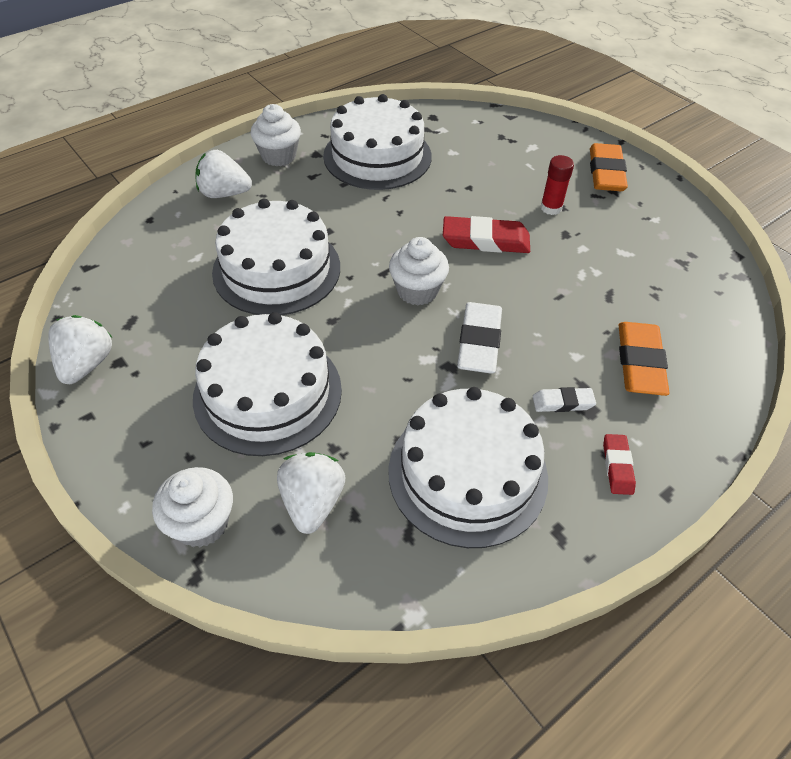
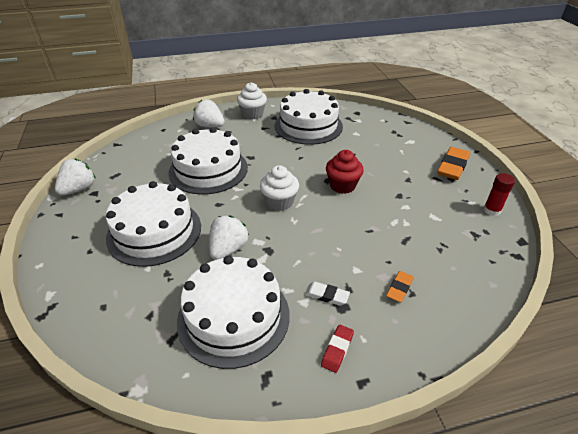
camera: 25 degrees right, 10 degrees down
(202, 523) = (68, 288): white cupcake -> none
(312, 502) = (132, 299): white strawberry -> white strawberry (228, 249)
(479, 342) = (296, 242): white eraser -> none
(485, 240) = (342, 185): red eraser -> red cupcake
(551, 208) = (399, 178): red glue stick -> red glue stick (492, 210)
(639, 363) = (399, 288): orange eraser -> orange eraser, size x0.55

